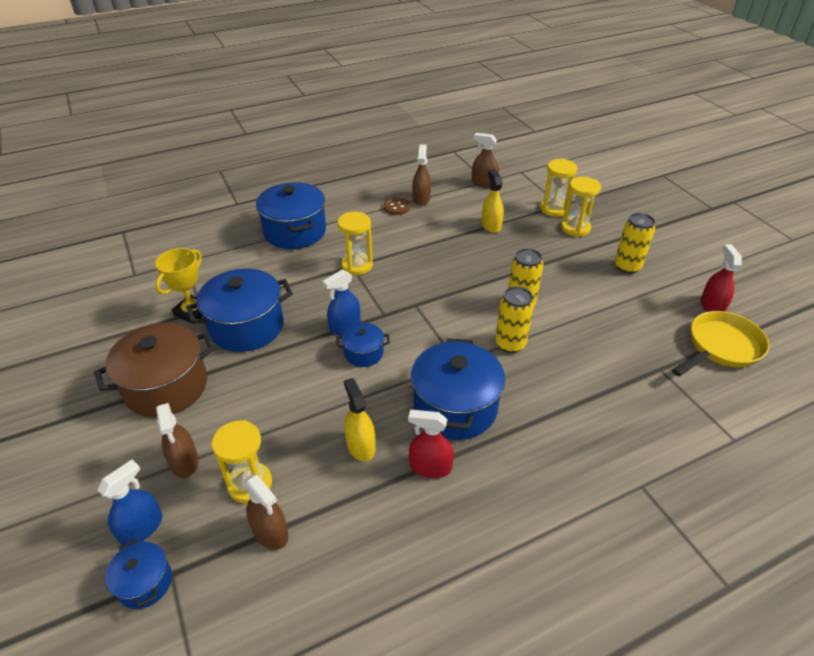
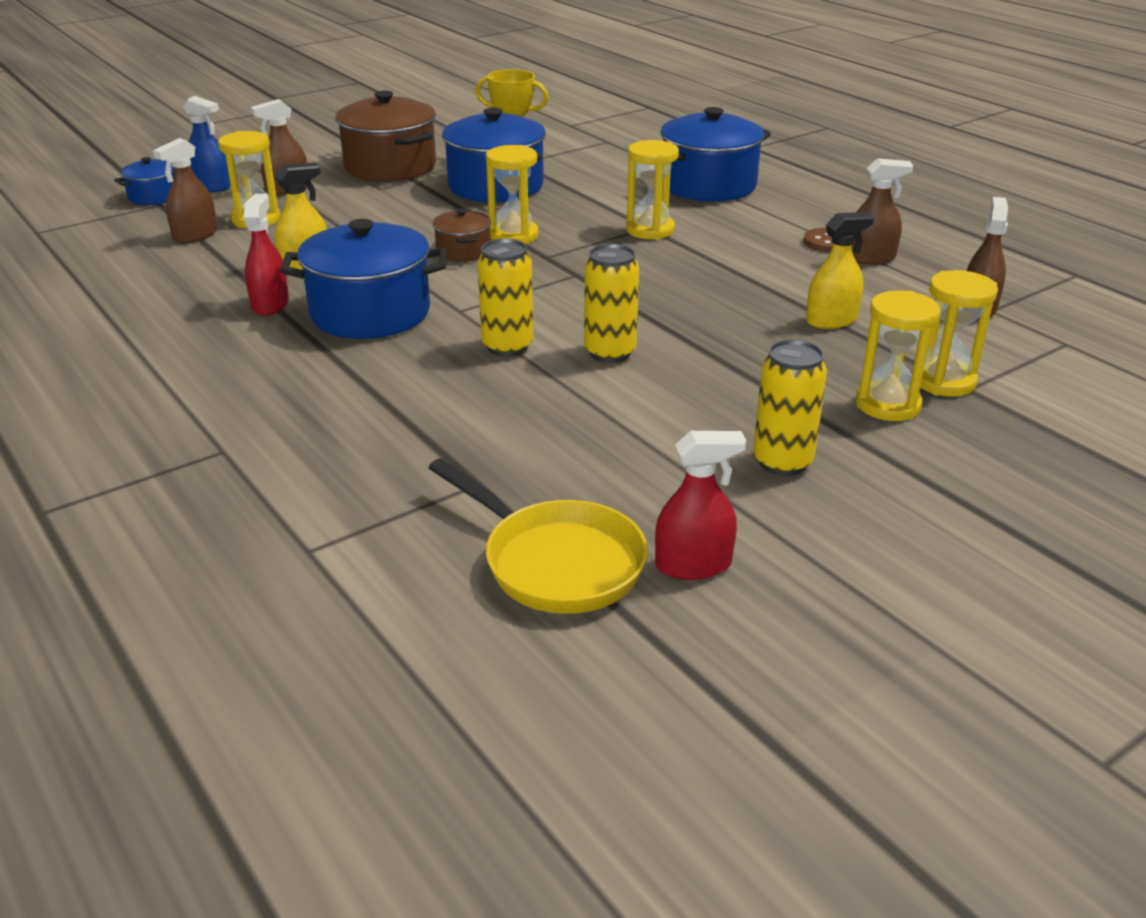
camera: 80 degrees right, 10 degrees down
(345, 326) = (514, 236): blue spray bottle -> yellow hourglass
(363, 353) = (463, 251): blue pot -> brown pot

